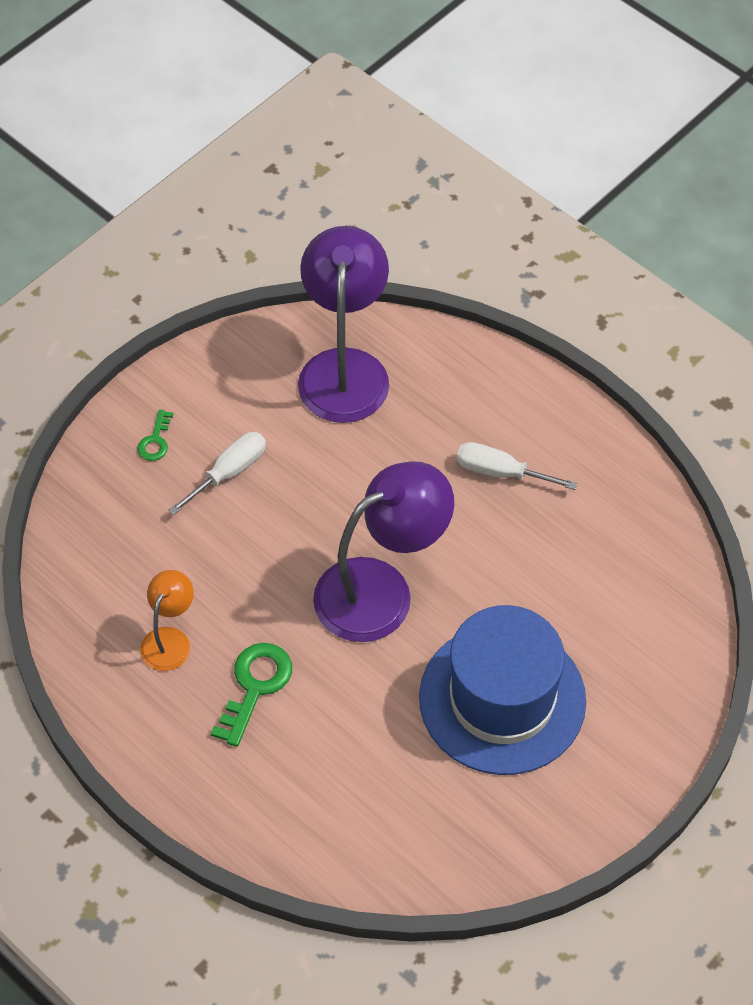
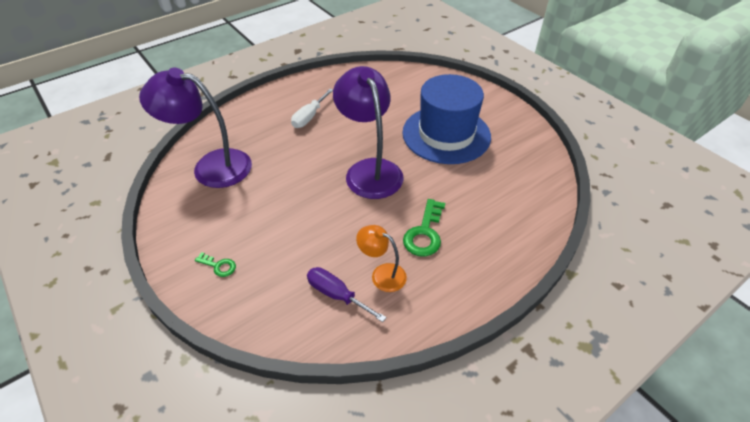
camera: 80 degrees left, 10 degrees down
(128, 590) = (336, 295): none -> purple screwdriver
(229, 472) = (262, 228): white screwdriver -> none
(255, 686) = (424, 233): green key -> green key turned 105 degrees counterclockwise

